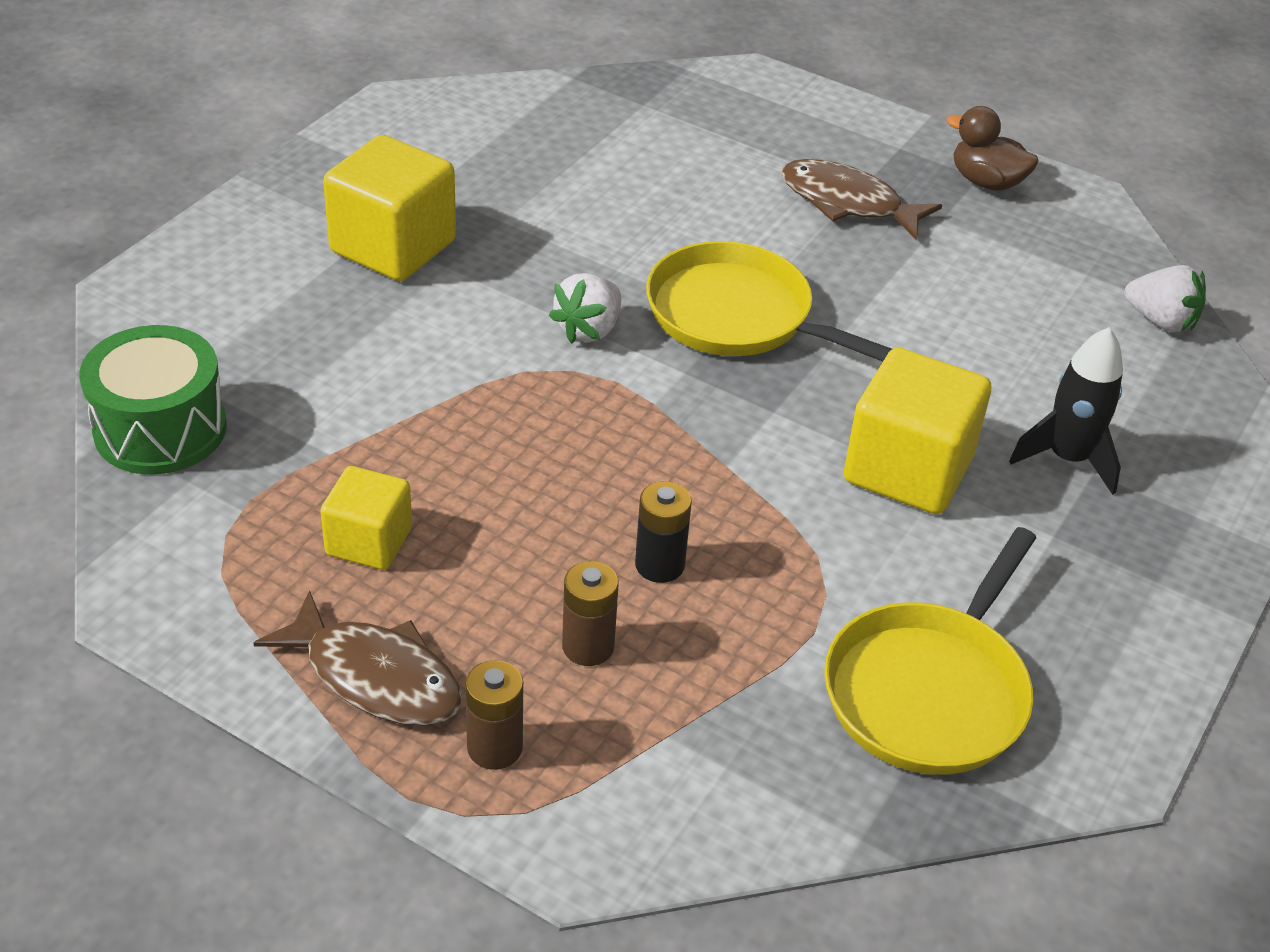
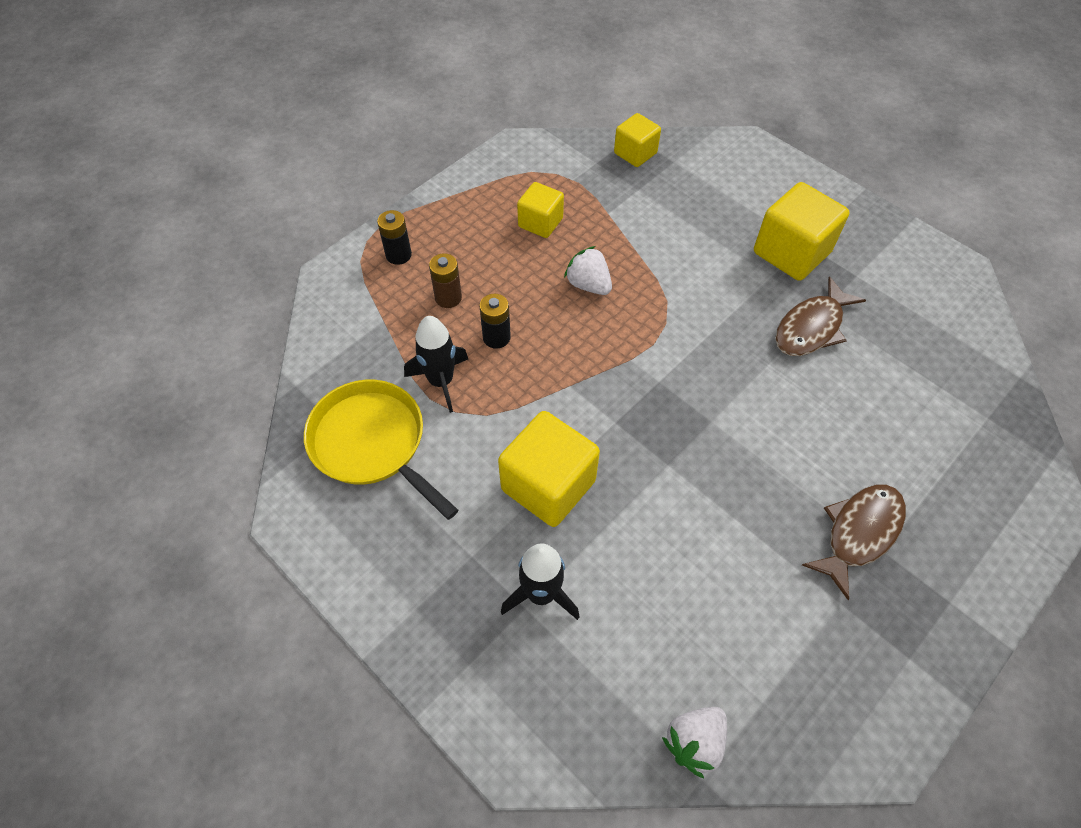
camera: 105 degrees right, 15 degrees up
(160, 429) = (635, 153): green drum -> yellow cube
(375, 676) = (453, 218): brown fish -> brown fish (811, 327)
(495, 748) = (398, 255): brown battery -> black battery
(589, 329) = (704, 338): white strawberry -> white strawberry (588, 285)
(736, 316) = (715, 422): yellow pan -> none
(775, 623) = (441, 381): none -> black rocket
(986, 182) = (901, 662): brown duck -> none

